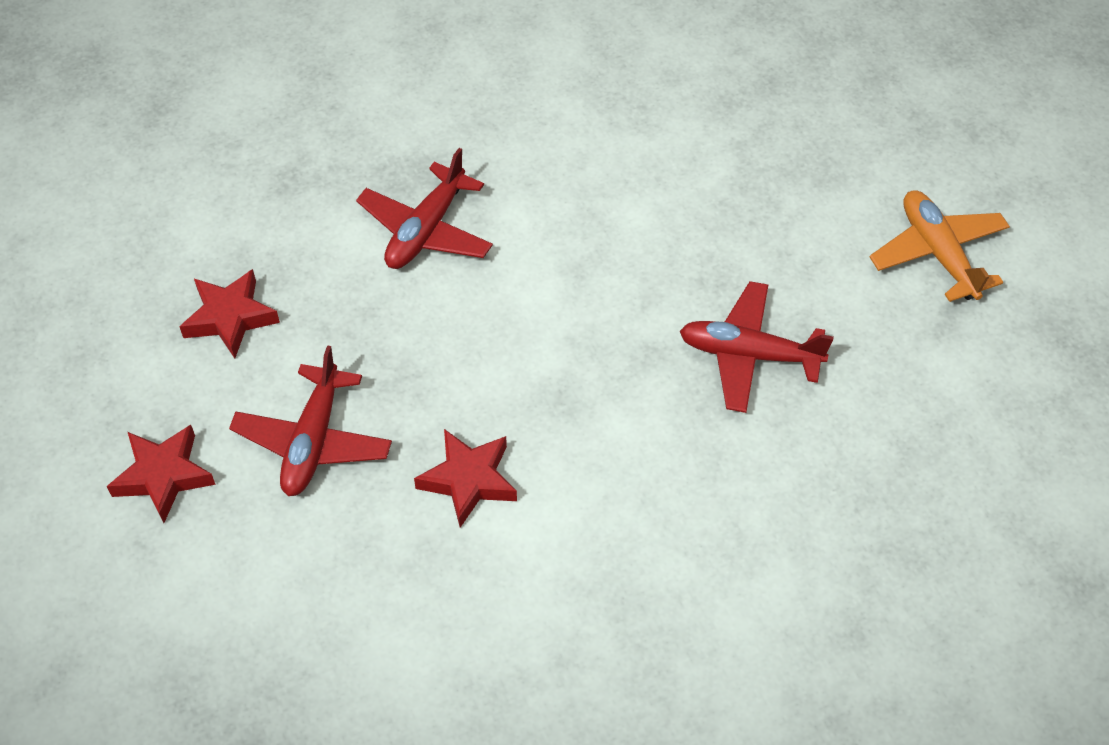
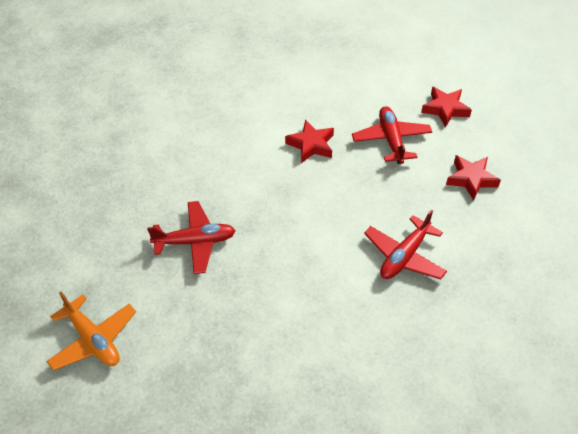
camera: 160 degrees right, 5 degrees down
(426, 230) = (404, 256): red plane -> red plane turned 150 degrees counterclockwise

